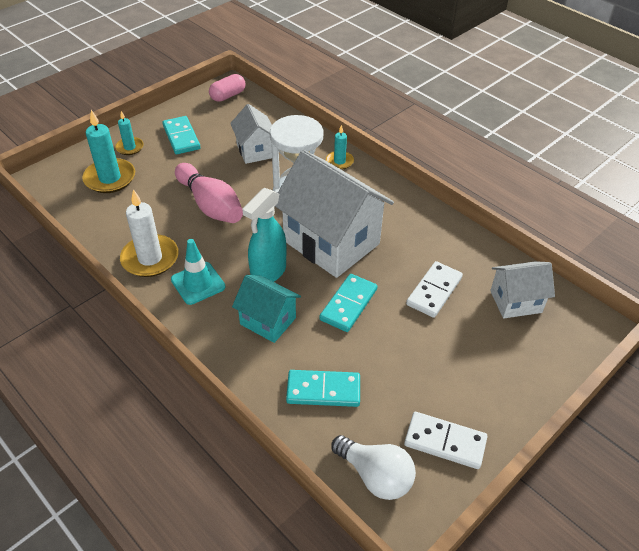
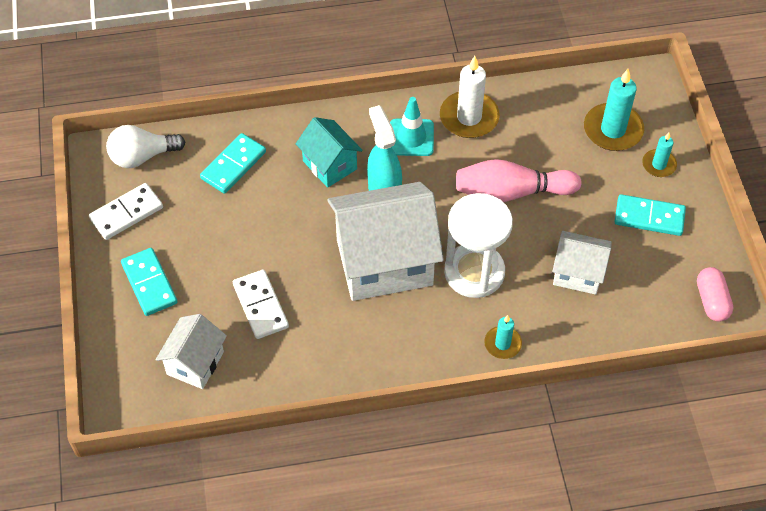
camera: 125 degrees right, 10 degrees up
(268, 321) = (329, 165): turquoise house -> turquoise house turned 75 degrees clockwise
(348, 304) = (300, 231): turquoise domino -> turquoise domino (149, 283)

